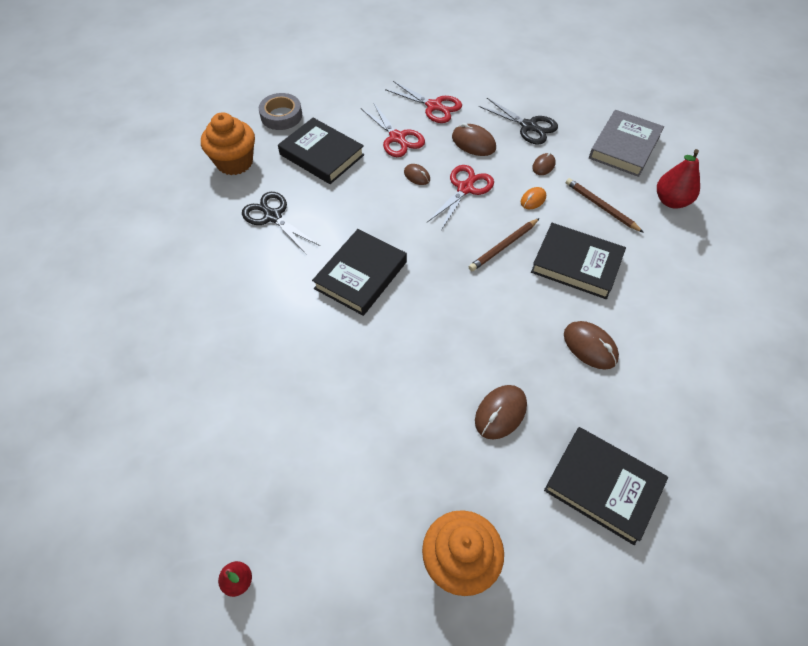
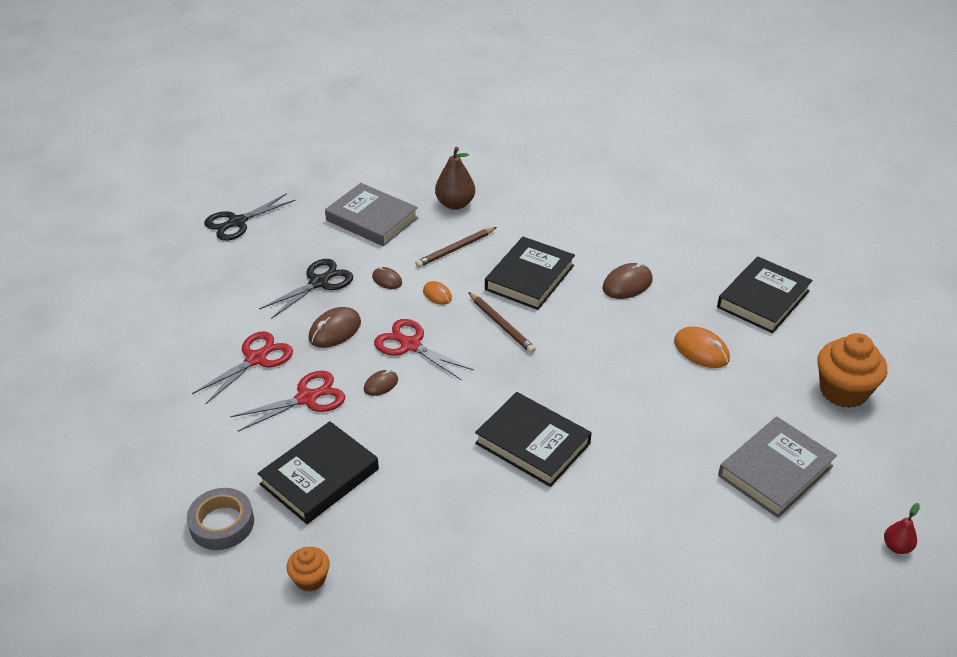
camera: 85 degrees left, 15 degrees down
(234, 162) = (310, 579): orange cupcake -> orange cupcake, size x0.54
(273, 216) = (427, 529): black scissors -> black scissors (237, 222)
(336, 471) = (775, 471): none -> grey book
(500, 413) = (701, 350): brown mouse -> orange mouse
(671, 201) = (455, 204): red pear -> brown pear

